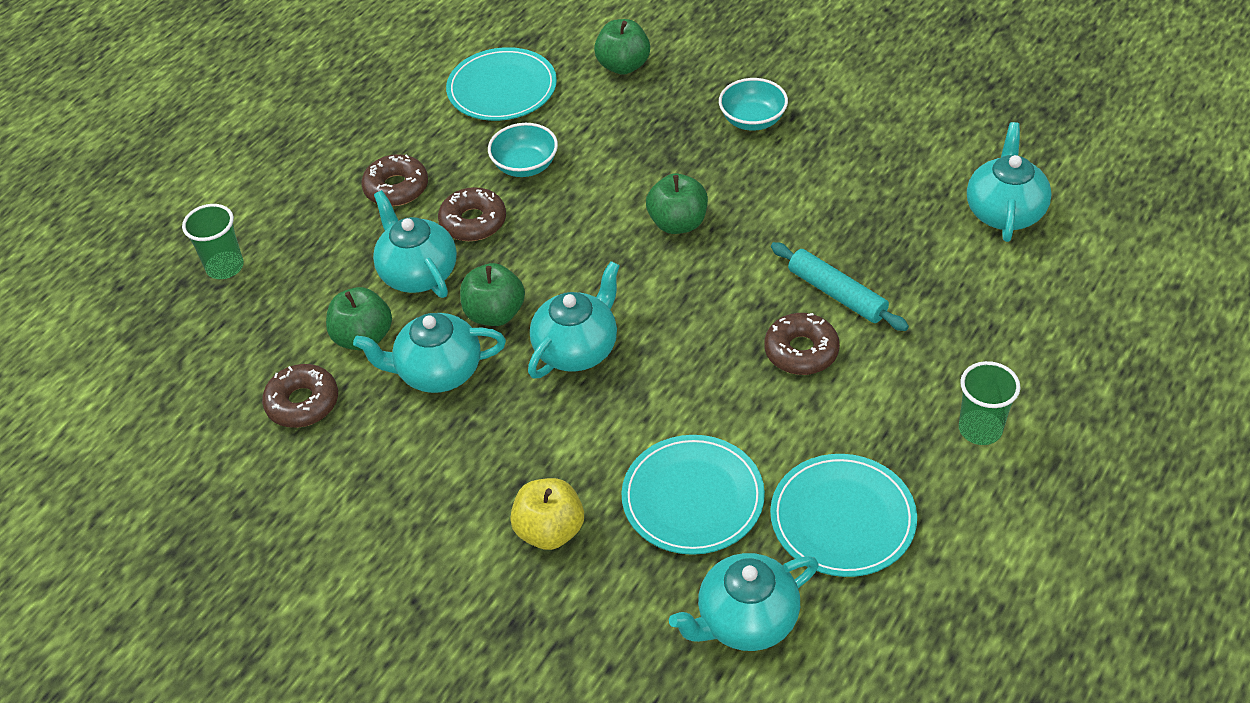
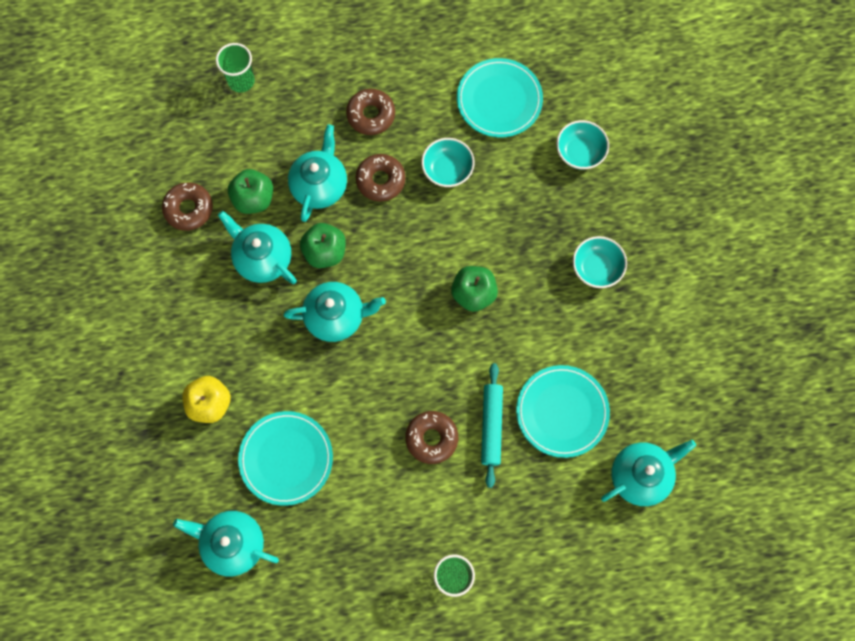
camera: 45 degrees right, 25 degrees up
(623, 66) = (580, 152): green apple -> turquoise bowl
(842, 518) = (333, 546): turquoise plate -> turquoise plate (562, 412)

